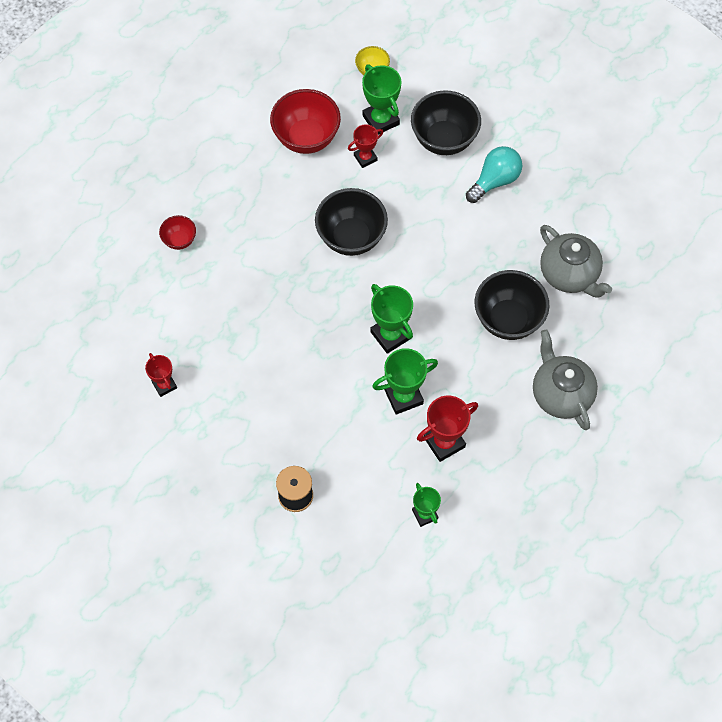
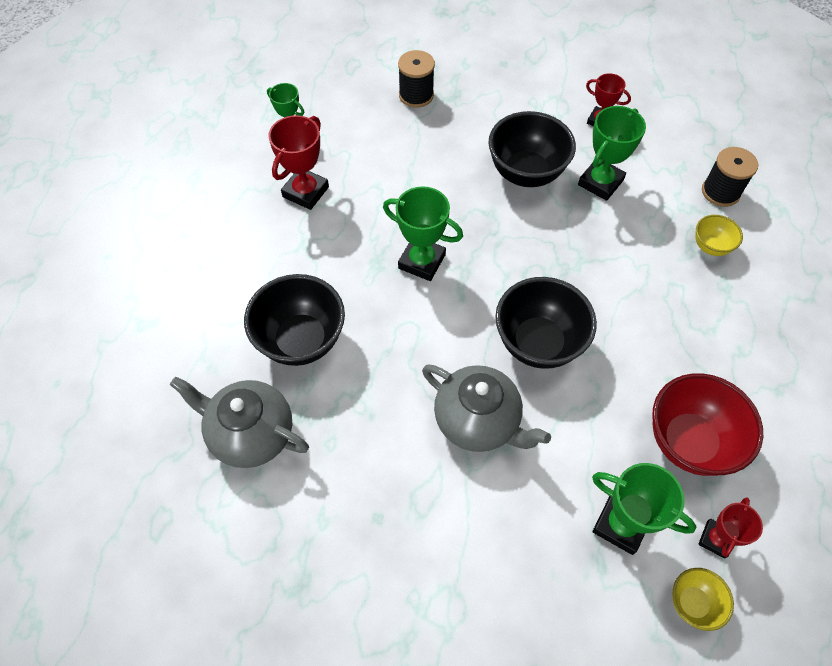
camera: 150 degrees right, 5 degrees down
(131, 275) = (720, 192): none -> black spool
(179, 240) = (710, 247): red bowl -> yellow bowl
(365, 158) = (598, 455): red trophy -> red trophy (715, 539)
(403, 396) = (370, 212): green trophy -> green trophy (600, 182)
(444, 139) = (518, 542): black bowl -> black bowl (526, 173)
(495, 181) = (413, 516): turquoise light bulb -> none
(561, 394) = (203, 290): grey teapot -> grey teapot (478, 421)

